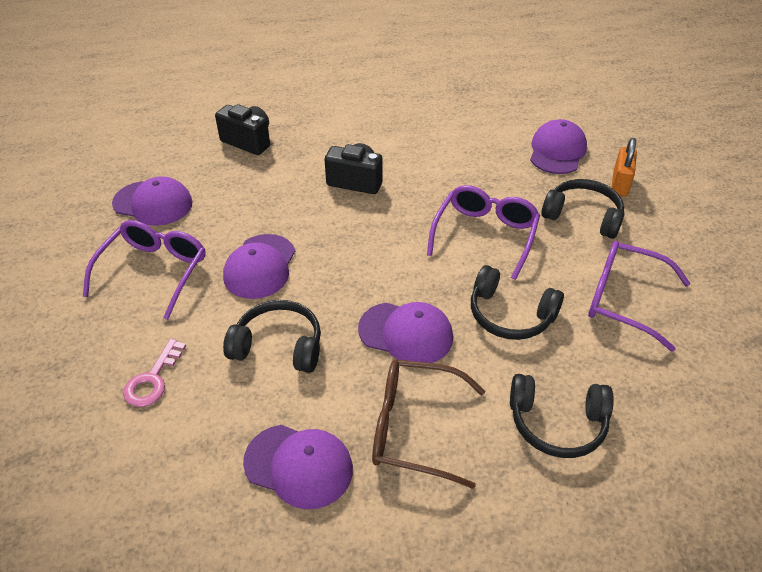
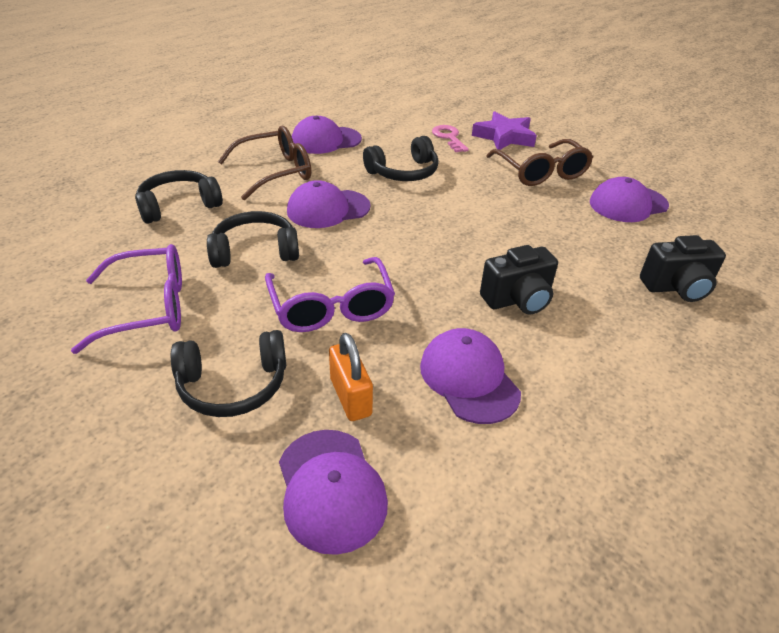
camera: 140 degrees right, 5 degrees down
(95, 344) = (504, 137): none -> purple star
(154, 271) = (541, 172): purple glasses -> brown glasses
(260, 266) = (482, 202): purple cap -> purple cap (469, 378)
(620, 184) = (200, 472): orange padlock -> orange padlock (350, 397)

